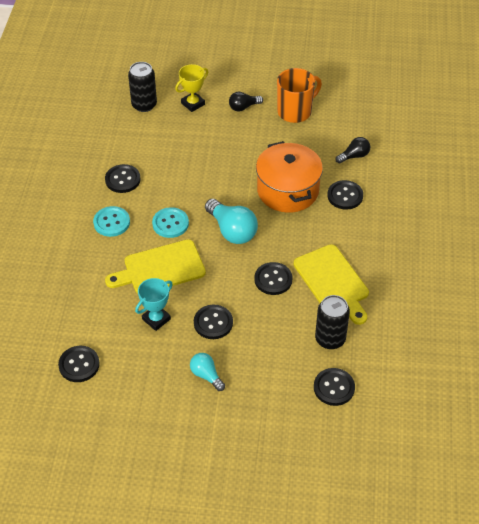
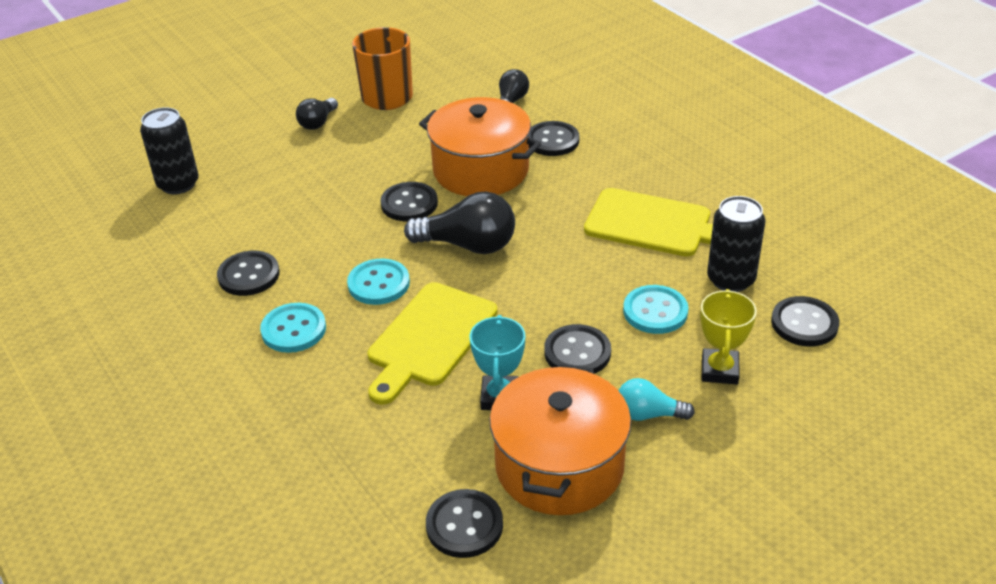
camera: 40 degrees left, 10 degrees down
(143, 369) = (559, 466): none -> orange pot
(193, 104) = (246, 151): yellow trophy -> yellow trophy (719, 370)
(232, 231) = (468, 245): turquoise light bulb -> black light bulb
(273, 279) = (585, 263): black button -> black button (409, 204)
(273, 329) = (655, 311): none -> turquoise button

